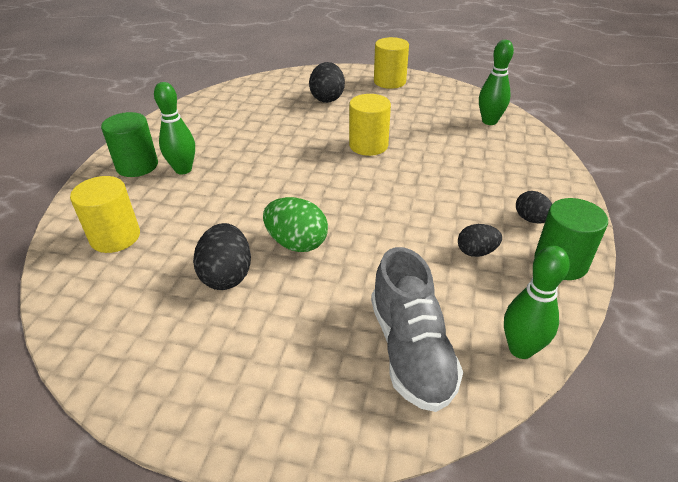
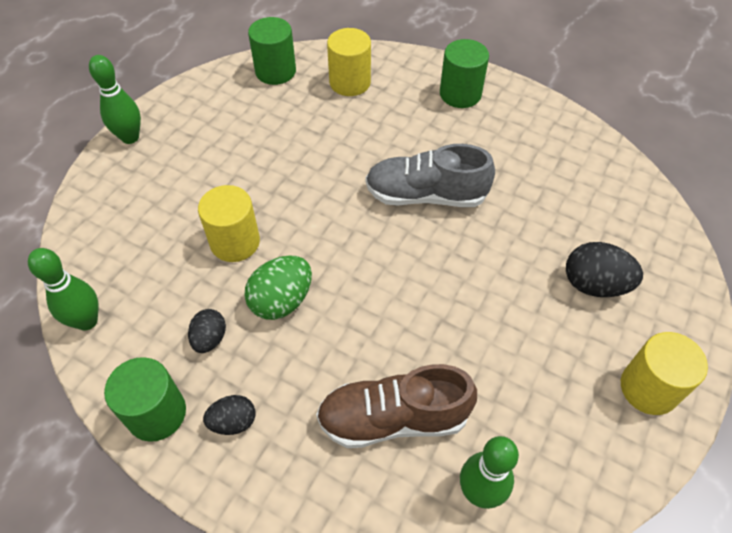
camera: 105 degrees right, 15 degrees up
(88, 305) = (275, 71): none -> green cylinder
(183, 169) = (443, 126): green bowling pin -> green bowling pin (130, 137)
(227, 275) = (270, 146): black egg -> none
(297, 243) = (289, 196): green egg -> green egg (281, 301)
(368, 145) = (448, 300): yellow cylinder -> yellow cylinder (235, 242)
(411, 350) = (131, 245): grey shoe -> grey shoe (425, 195)
(471, 154) = (393, 418): none -> brown shoe

